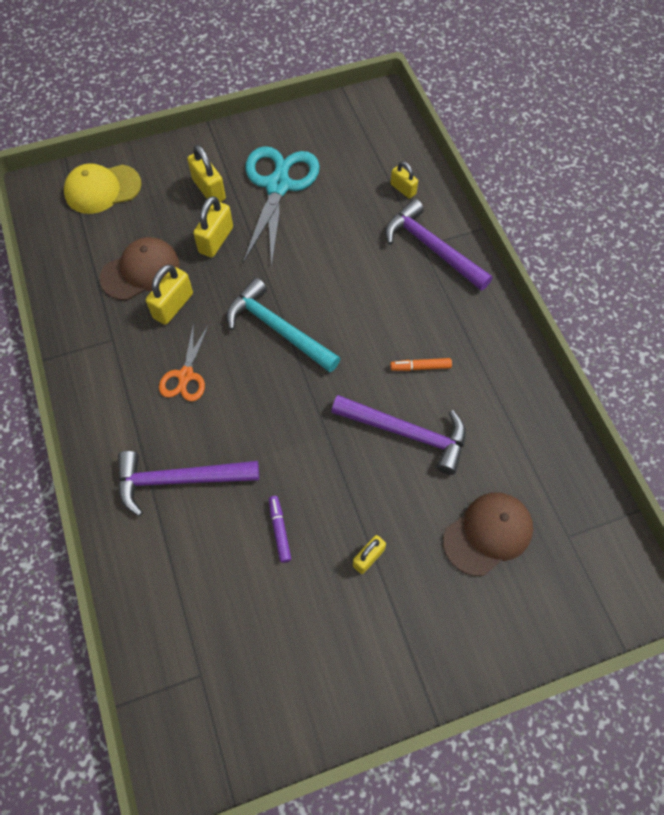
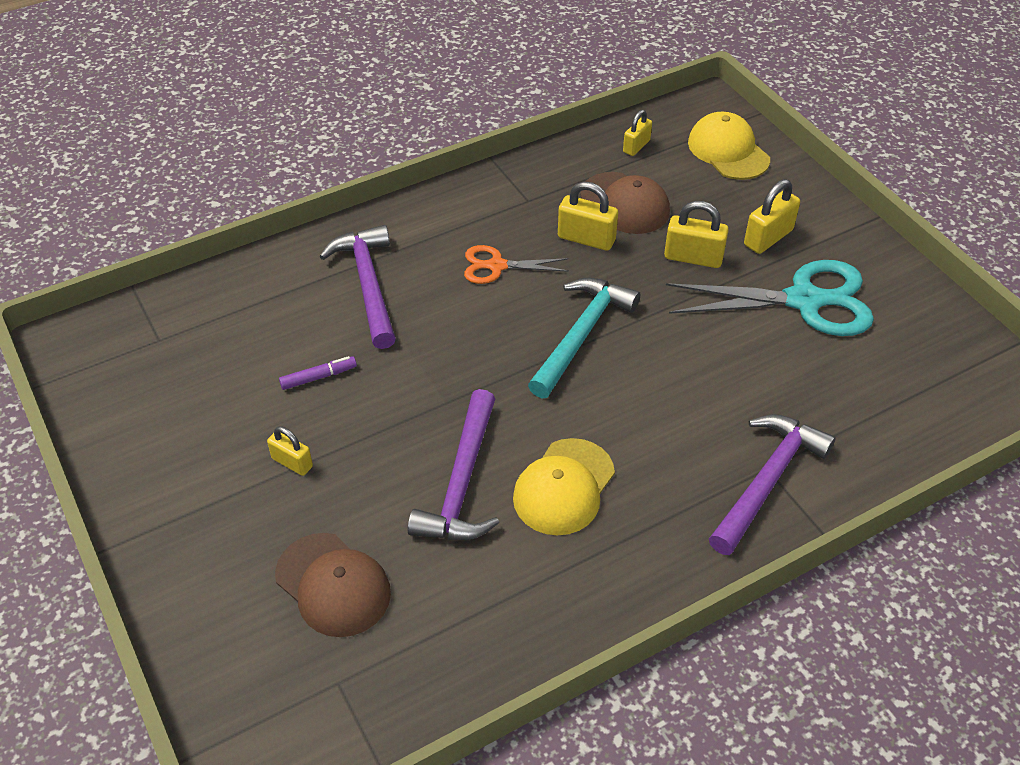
camera: 80 degrees right, 15 degrees down
(403, 189) = (861, 435): yellow padlock -> yellow padlock (636, 146)
(420, 367) = (564, 487): orange marker -> yellow cap

